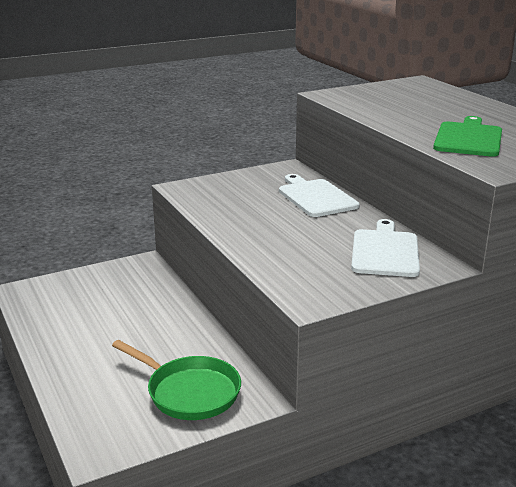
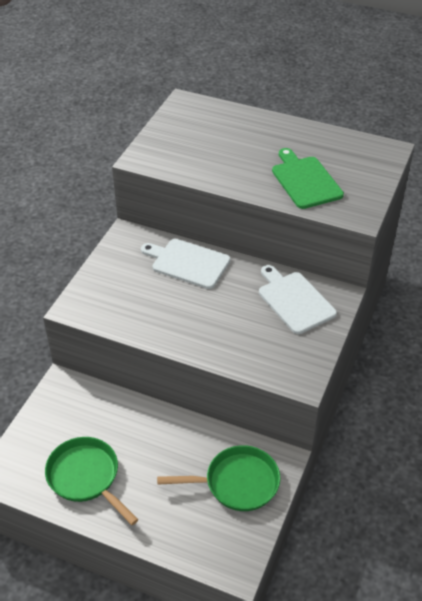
camera: 40 degrees left, 20 degrees up
(76, 322) = (86, 477): none -> green pan

